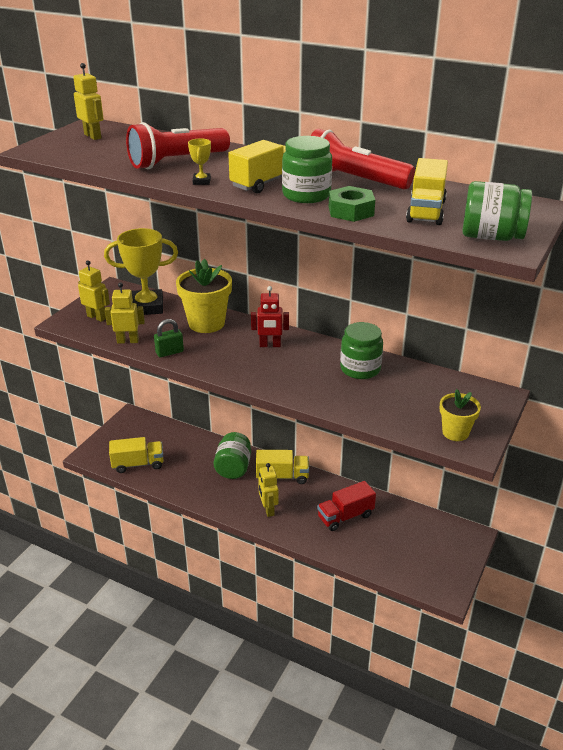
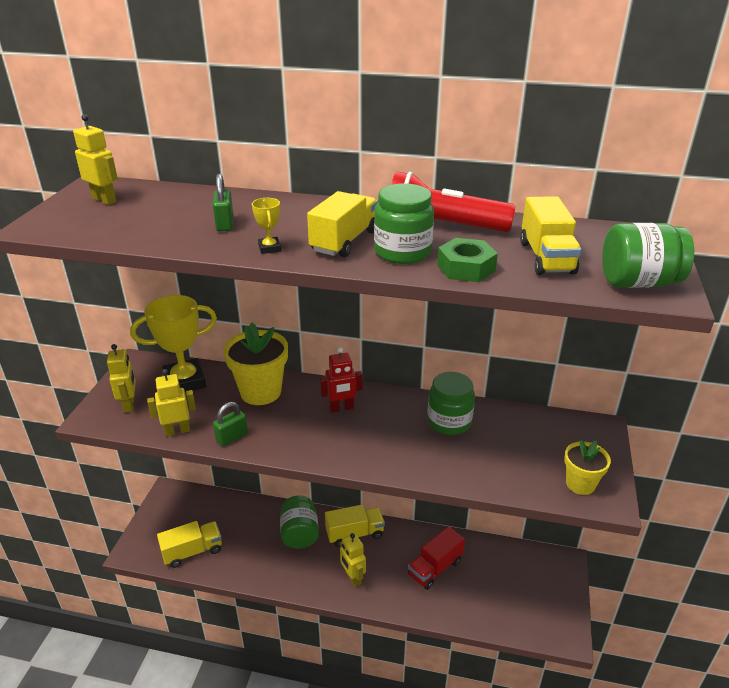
camera: 15 degrees left, 0 degrees up
(97, 317) = (129, 405): yellow robot -> yellow robot turned 60 degrees clockwise
(176, 162) = (225, 224): red flashlight -> green padlock

